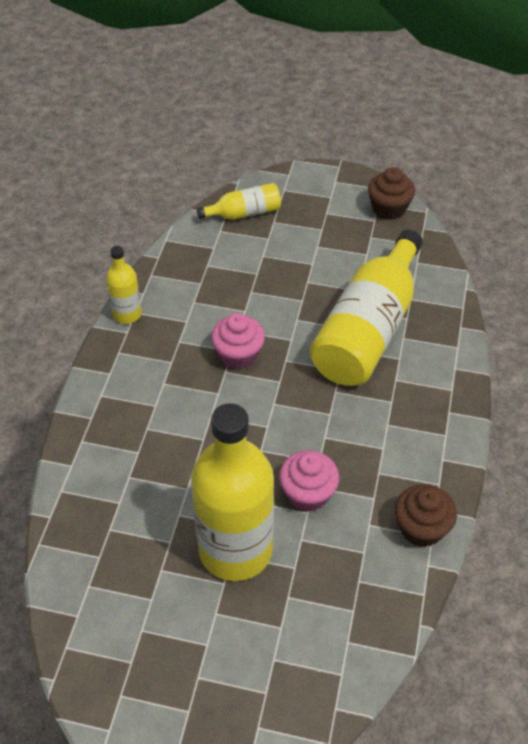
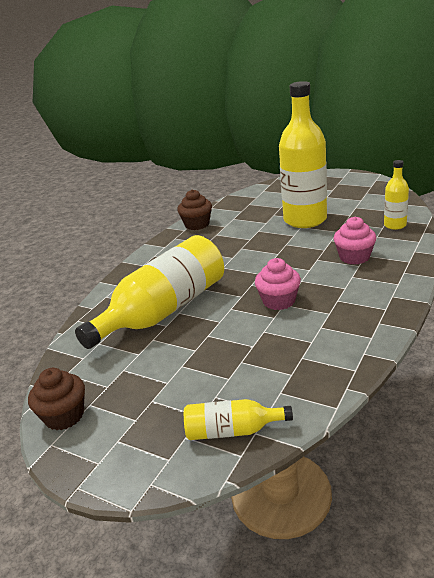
camera: 160 degrees left, 20 degrees down
(127, 314) = (379, 336): yellow bottle -> yellow bottle (395, 225)
(308, 493) = (254, 236): pink cupcake -> pink cupcake (354, 257)

